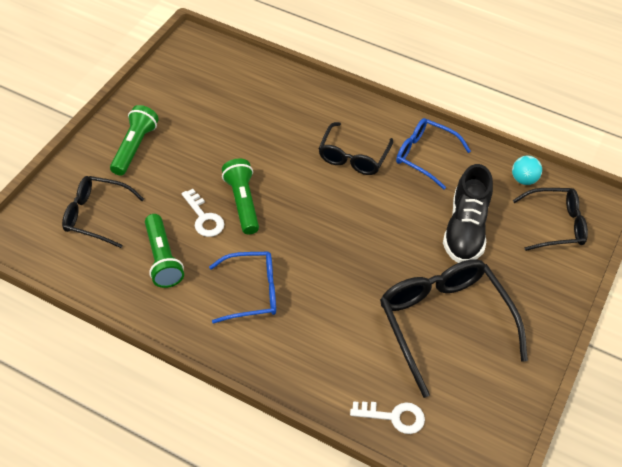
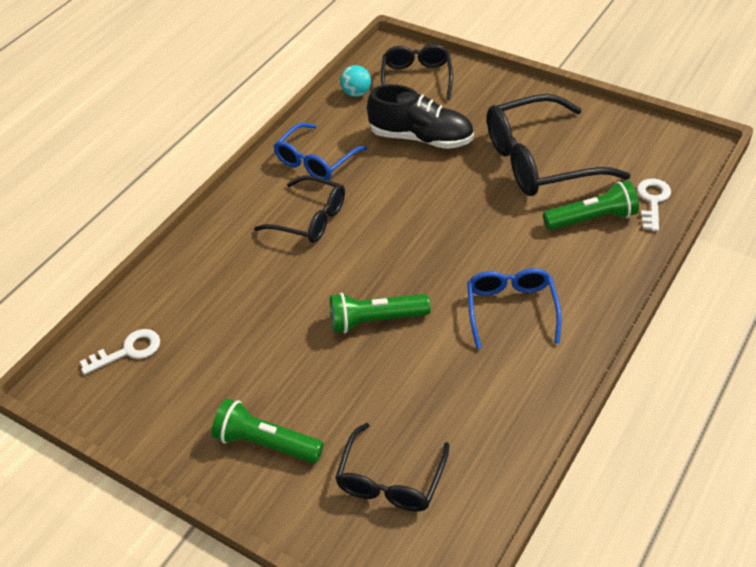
camera: 80 degrees left, 5 degrees down
(162, 259) = (464, 399): green flashlight -> green flashlight (592, 219)
(204, 218) = (399, 358): white key -> white key (128, 351)

